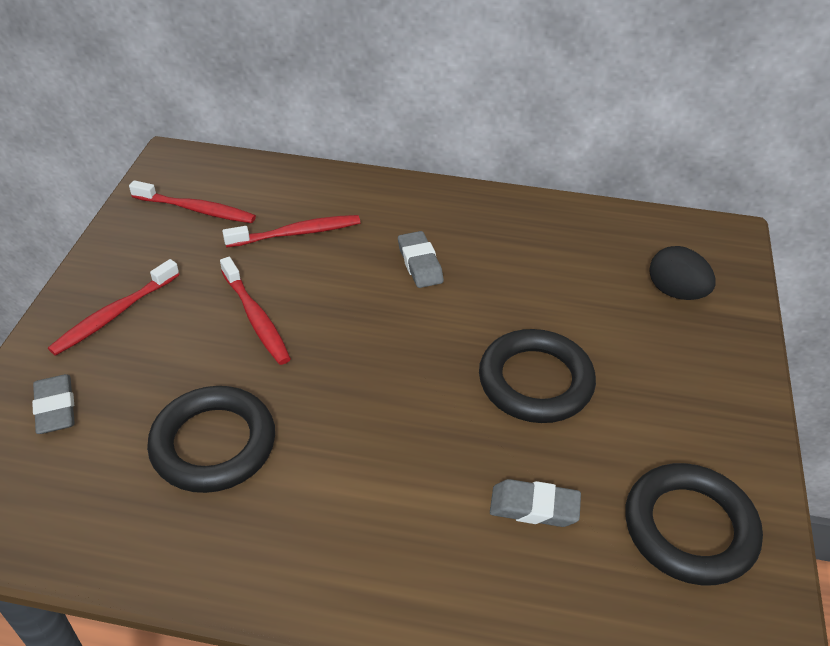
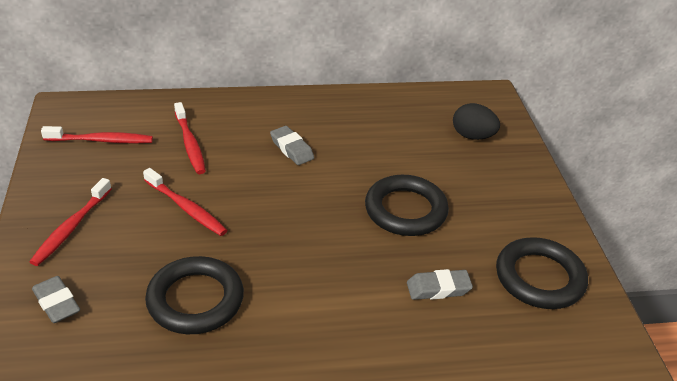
camera: 20 degrees left, 5 degrees down
(297, 233) = (190, 144): red toothbrush -> red toothbrush turned 105 degrees clockwise

